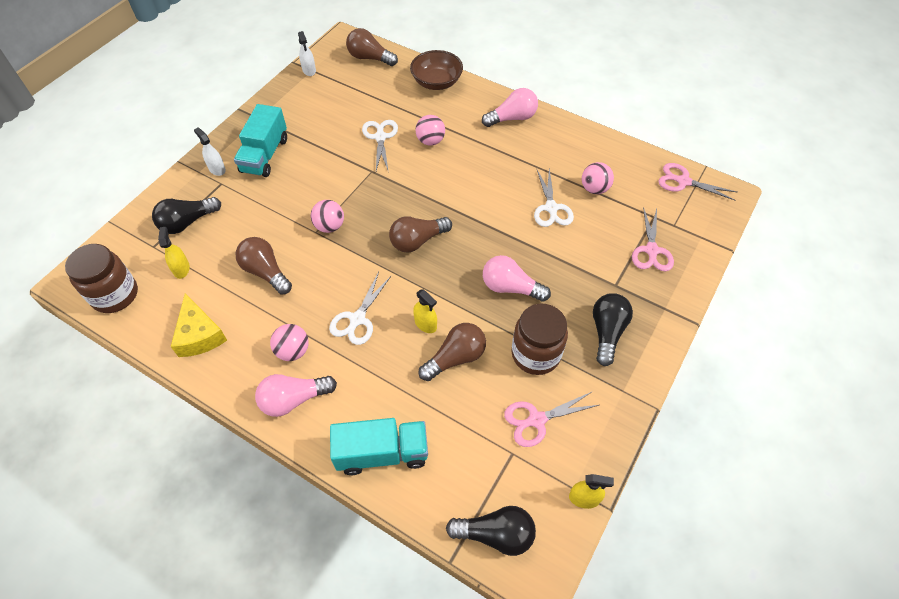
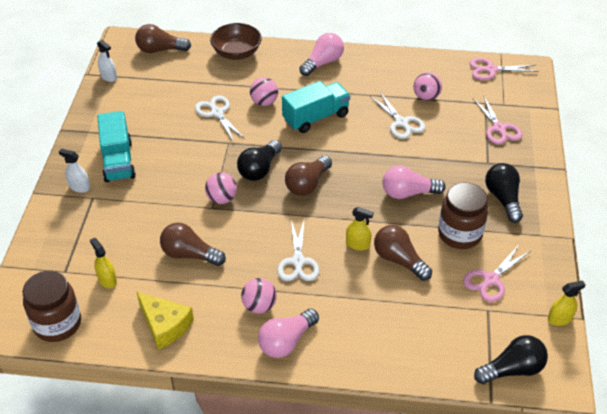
camera: 25 degrees left, 10 degrees down
(187, 222) = (84, 240): black light bulb -> black light bulb (259, 169)
(382, 453) = (387, 351): turquoise truck -> turquoise truck (316, 117)
(455, 358) = (399, 260): brown light bulb -> brown light bulb turned 75 degrees counterclockwise

